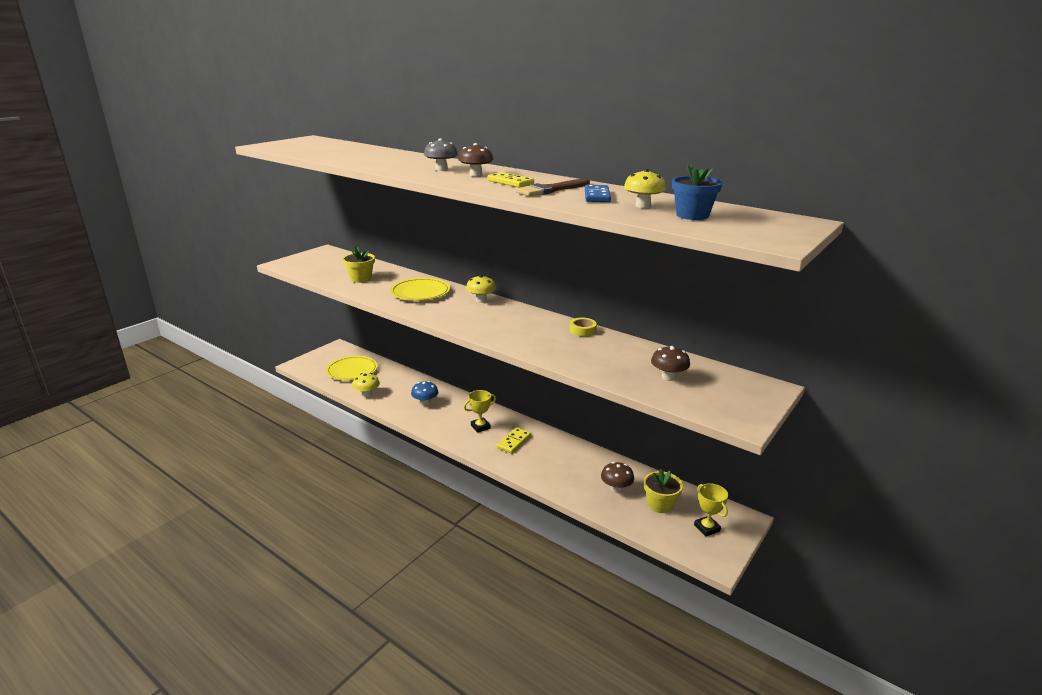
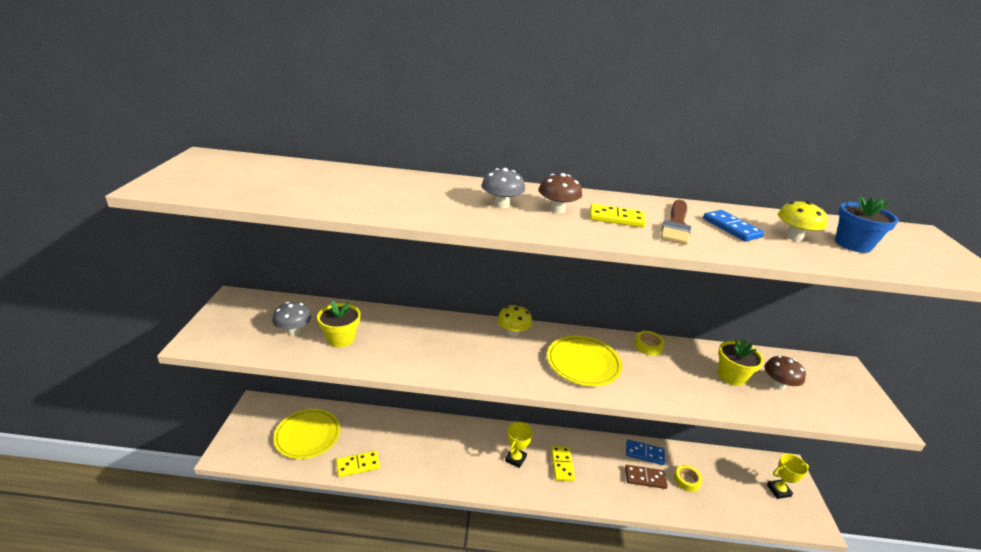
camera: 35 degrees left, 5 degrees up
(338, 270) = (293, 331): none -> grey mushroom
(367, 394) = (358, 465): yellow mushroom -> yellow domino
(420, 292) = (438, 341): yellow plate -> yellow plate (583, 363)
(425, 403) = (433, 450): blue mushroom -> none
(577, 473) = (645, 478): none -> brown domino
(597, 460) = (644, 453): none -> blue domino
(616, 488) = (687, 480): brown mushroom -> yellow tape
(660, 504) = (730, 482): yellow flower pot -> yellow flower pot (731, 376)
(707, 528) = (778, 490): yellow trophy -> yellow trophy turned 45 degrees counterclockwise

